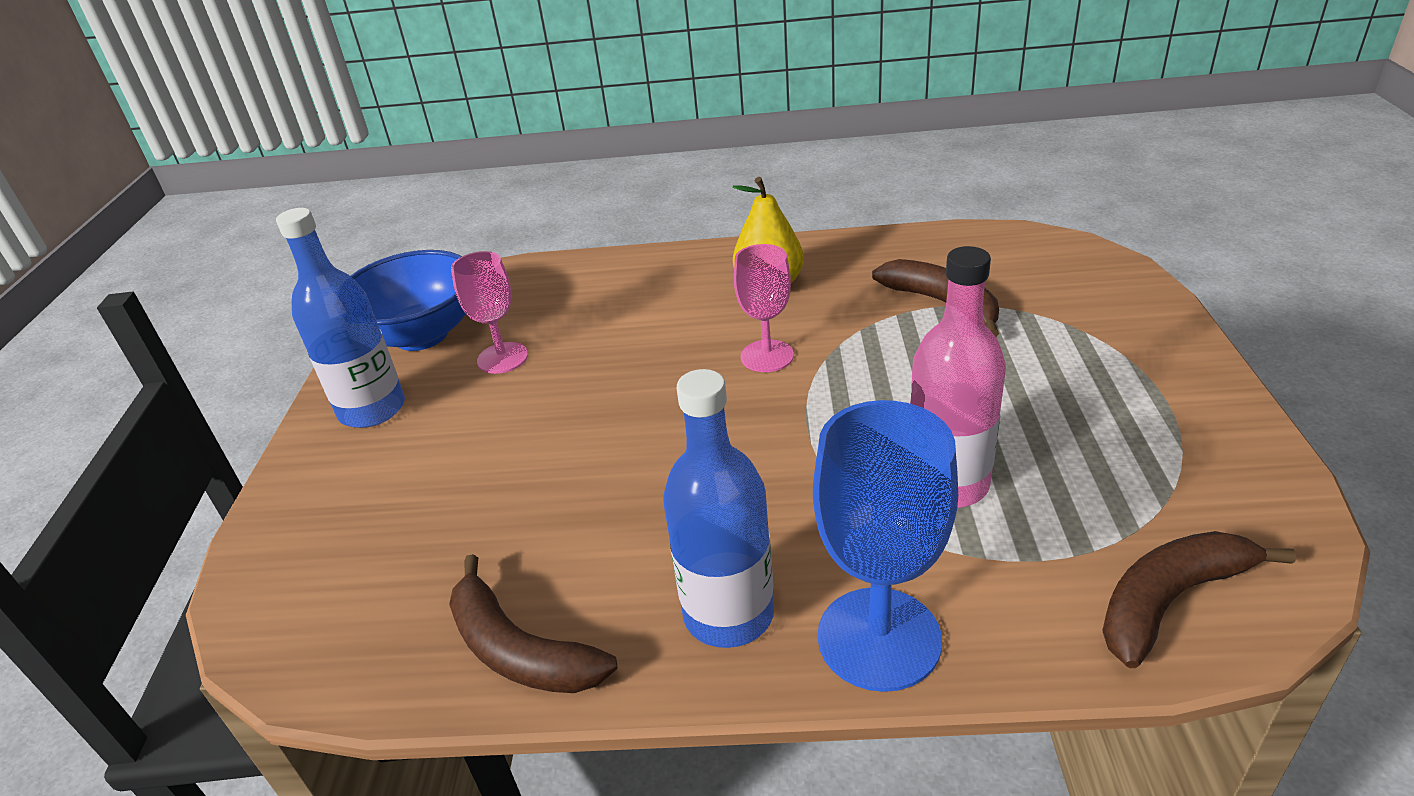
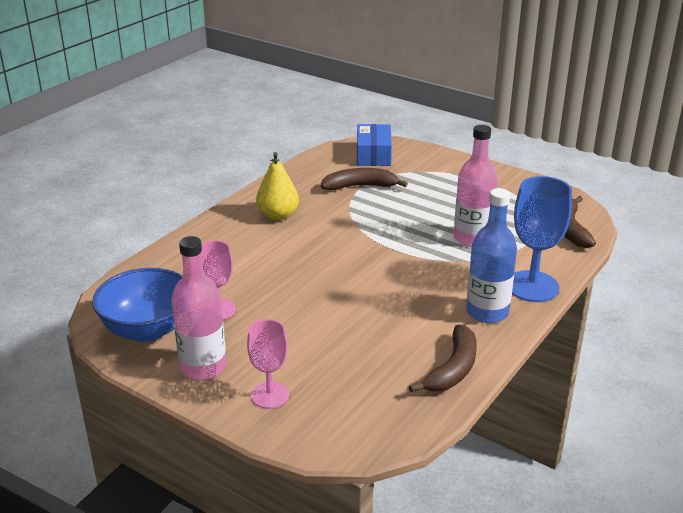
camera: 60 degrees left, 5 degrees down
(372, 409) = (203, 367): blue bottle -> pink bottle
(520, 650) = (453, 369): brown banana -> brown banana turned 45 degrees counterclockwise
(767, 356) = (335, 239): pink goblet -> pink goblet (270, 395)
(1053, 269) = (373, 155): none -> blue box

